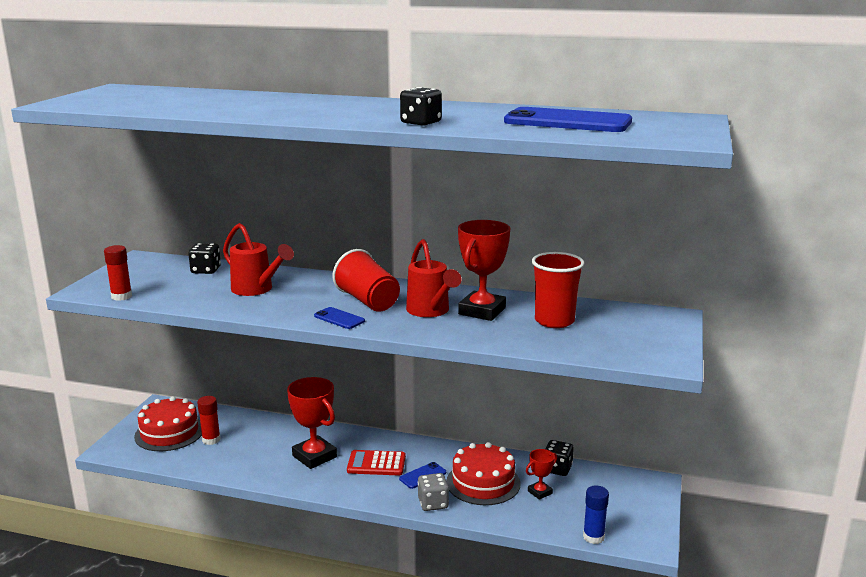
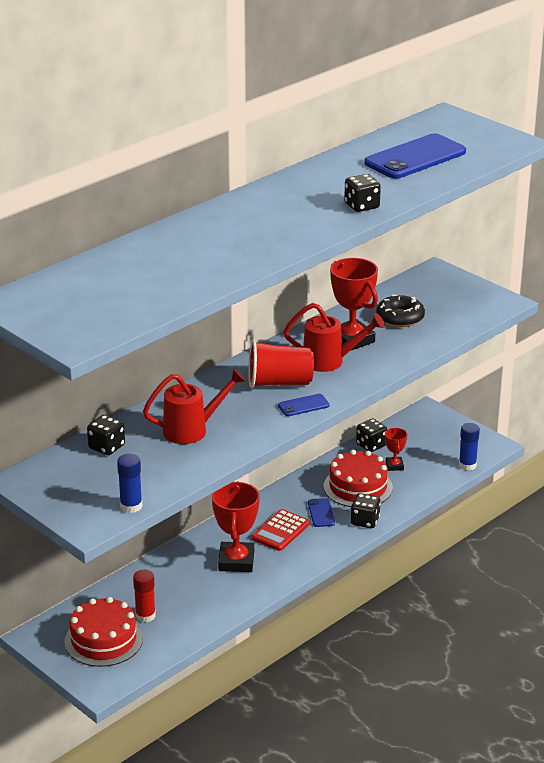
camera: 60 degrees left, 10 degrees up
(121, 296) = (131, 506): red glue stick -> blue glue stick
(314, 456) = (236, 561): red trophy -> red trophy turned 75 degrees counterclockwise
(433, 503) = (365, 521): grey dice -> black dice
(554, 321) = (400, 318): red cup -> black donut

